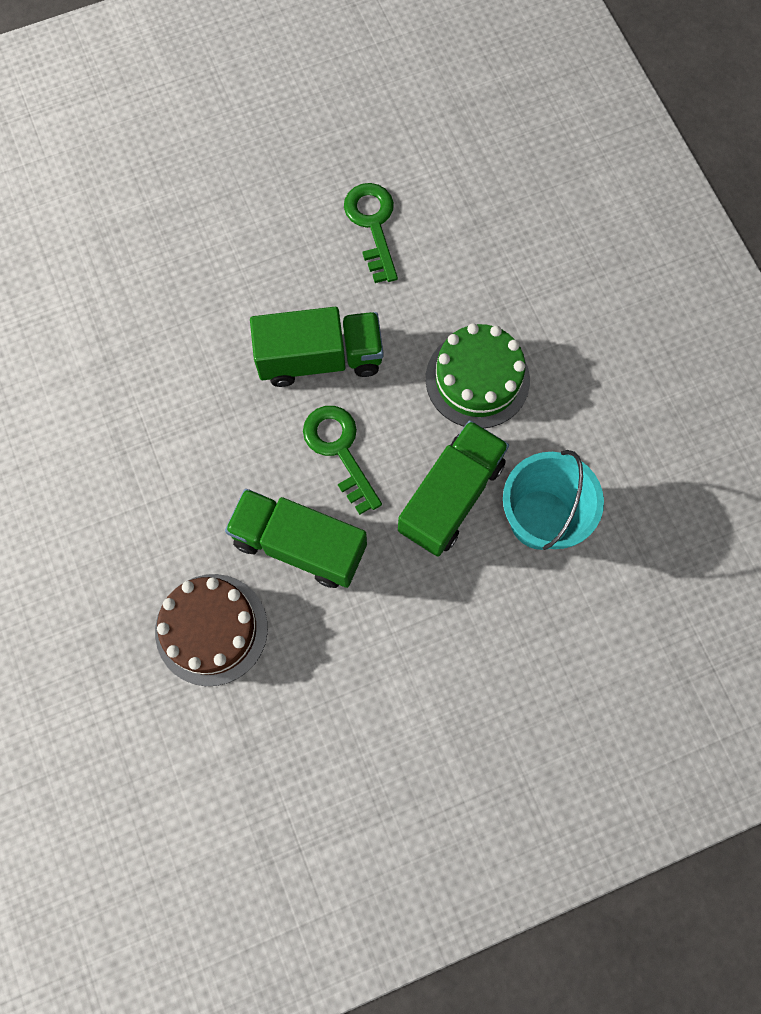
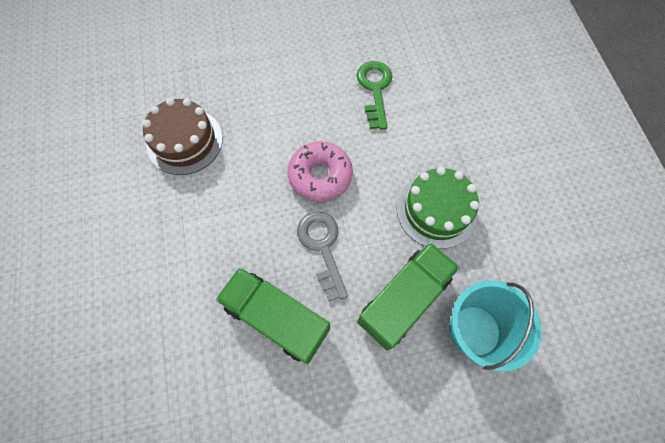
camera: 10 degrees right, 5 degrees down
(211, 629) = (192, 377): brown cake -> brown cake (185, 141)
(320, 359) = (320, 176): green truck -> pink donut
(339, 450) = (322, 247): green key -> grey key

